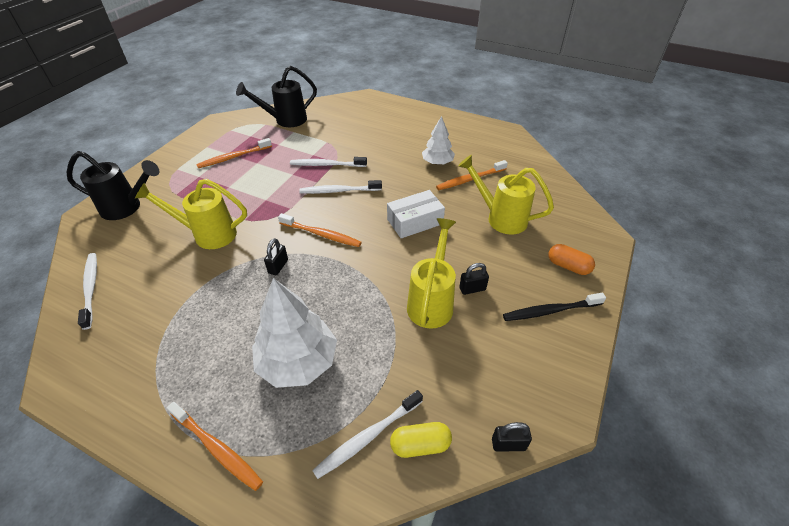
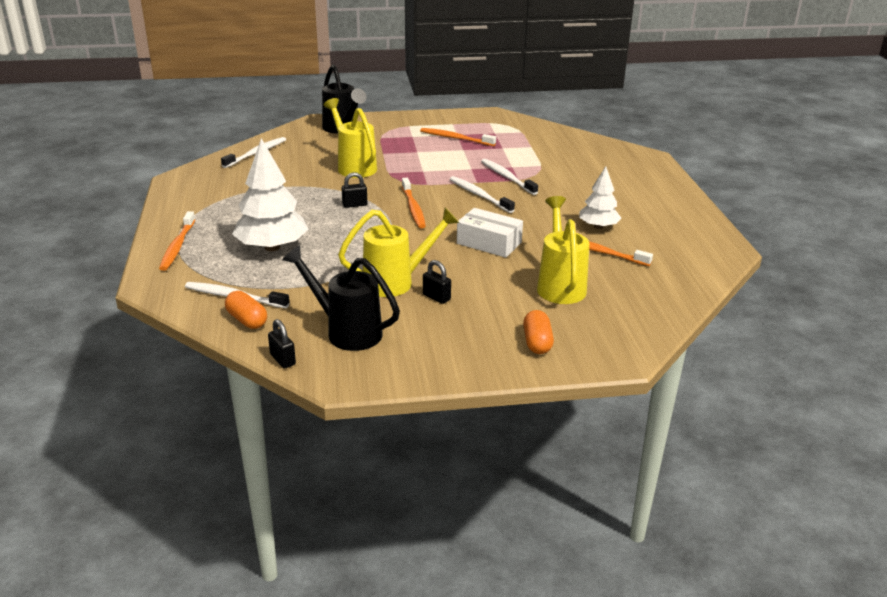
camera: 55 degrees right, 15 degrees down
(285, 120) = (541, 137): black watering can -> black watering can (346, 331)
(420, 445) = (247, 320): yellow capsule -> orange capsule
(550, 311) = (457, 346): black toothbrush -> none

